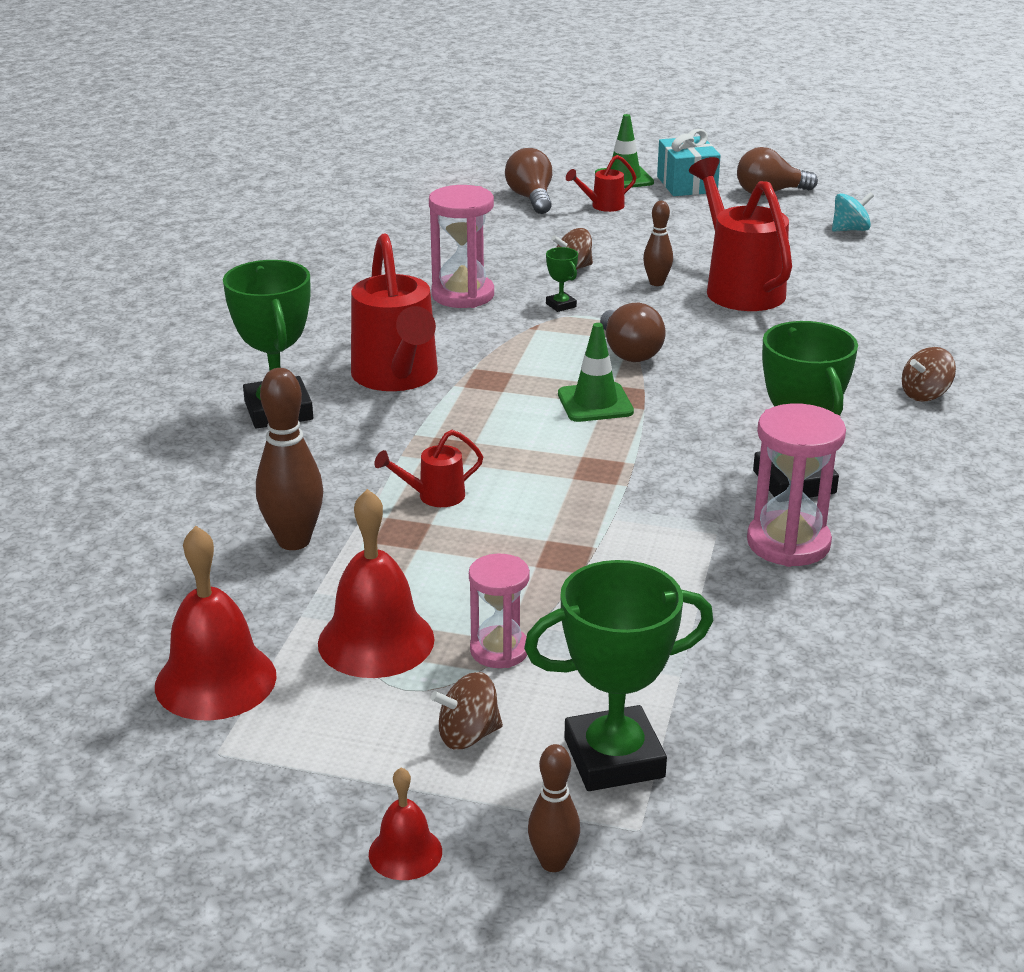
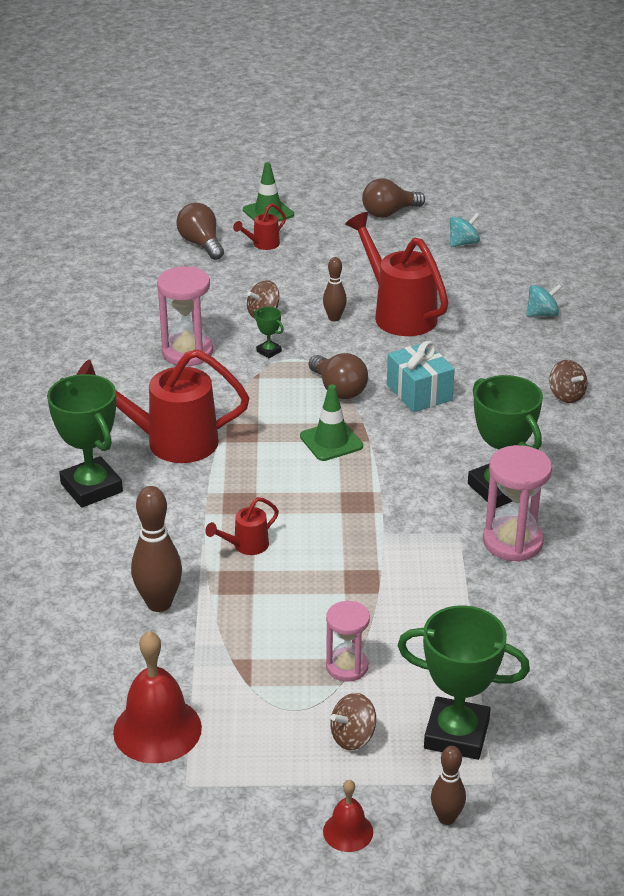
camera: 15 degrees left, 5 degrees up
(376, 641) = (257, 675): red bell -> none
(397, 378) = (170, 441): red watering can -> red watering can turned 120 degrees clockwise
(614, 758) = (456, 734): green trophy -> green trophy turned 45 degrees clockwise
(687, 184) = (321, 212): turquoise gift -> turquoise gift (419, 392)
(924, 308) = (542, 314): none -> turquoise spinning top
(925, 394) = (566, 395): brown spinning top -> brown spinning top turned 75 degrees counterclockwise

